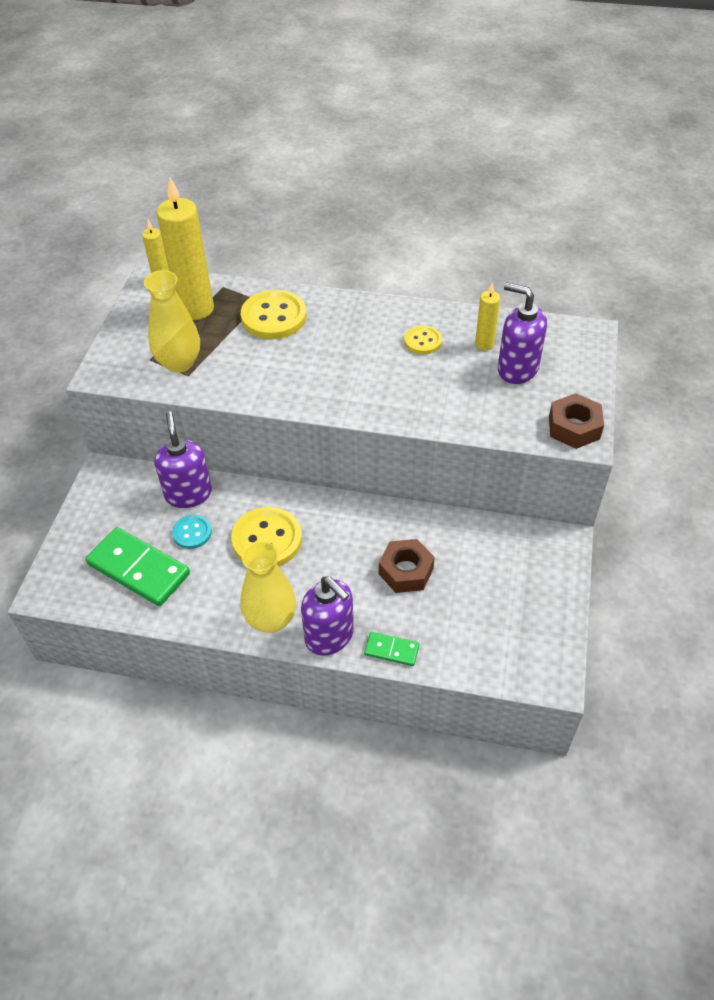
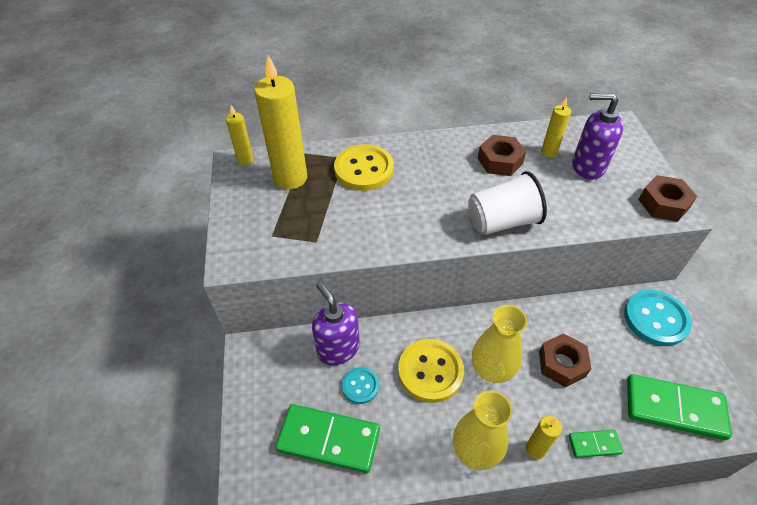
camera: 20 degrees left, 0 degrees up
(179, 363) = (302, 232): yellow vase -> yellow vase (492, 369)
(329, 636) = (535, 449): purple soap dispenser -> yellow candle
(383, 402) = (502, 222): none -> white cup
(423, 341) = (500, 161): yellow button -> brown nut
(499, 645) = (674, 408): none -> green domino
(539, 558) = (655, 319): none -> turquoise button

